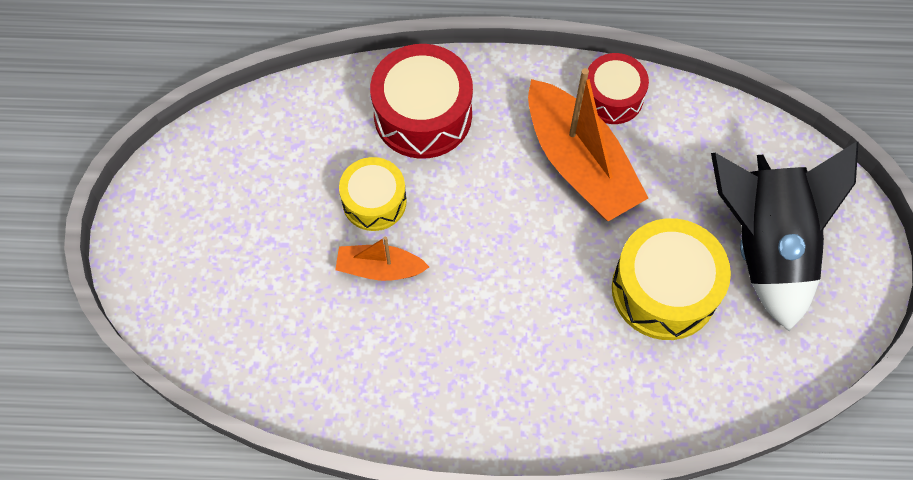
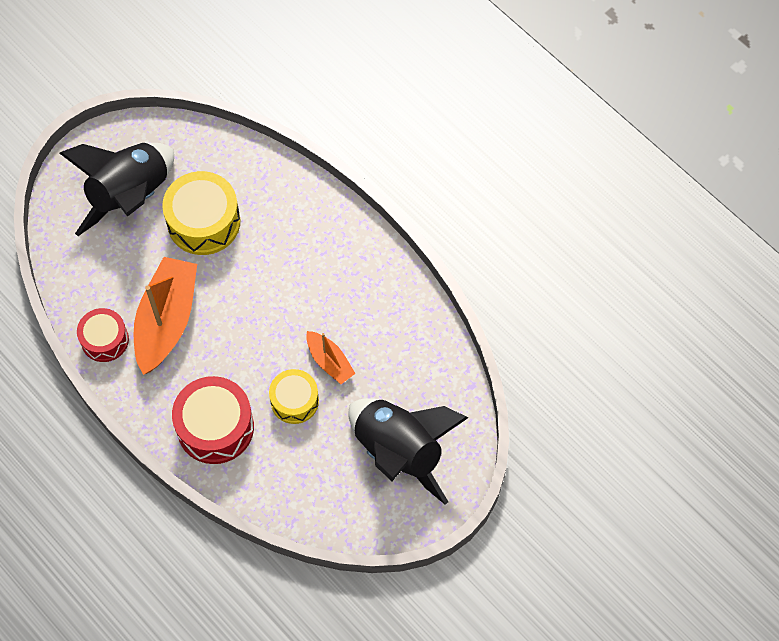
camera: 135 degrees left, 0 degrees up
(222, 246) = (399, 451): none -> black rocket

